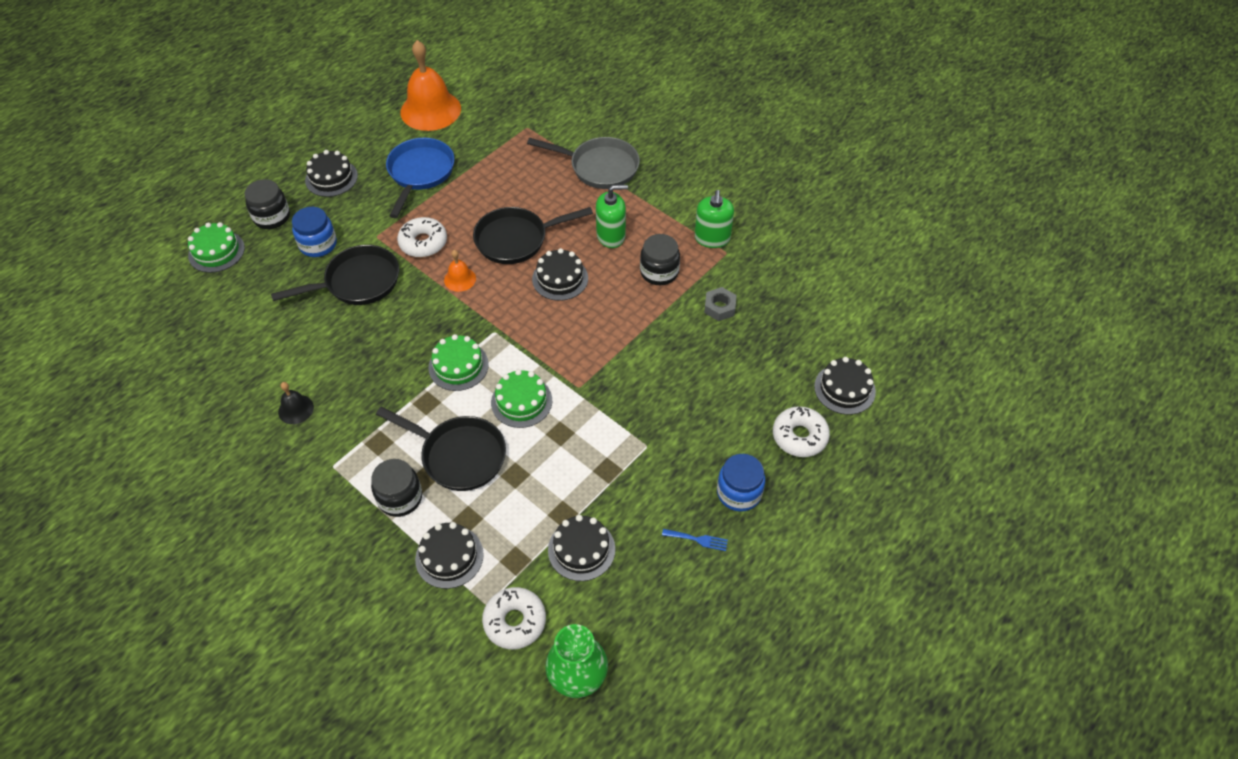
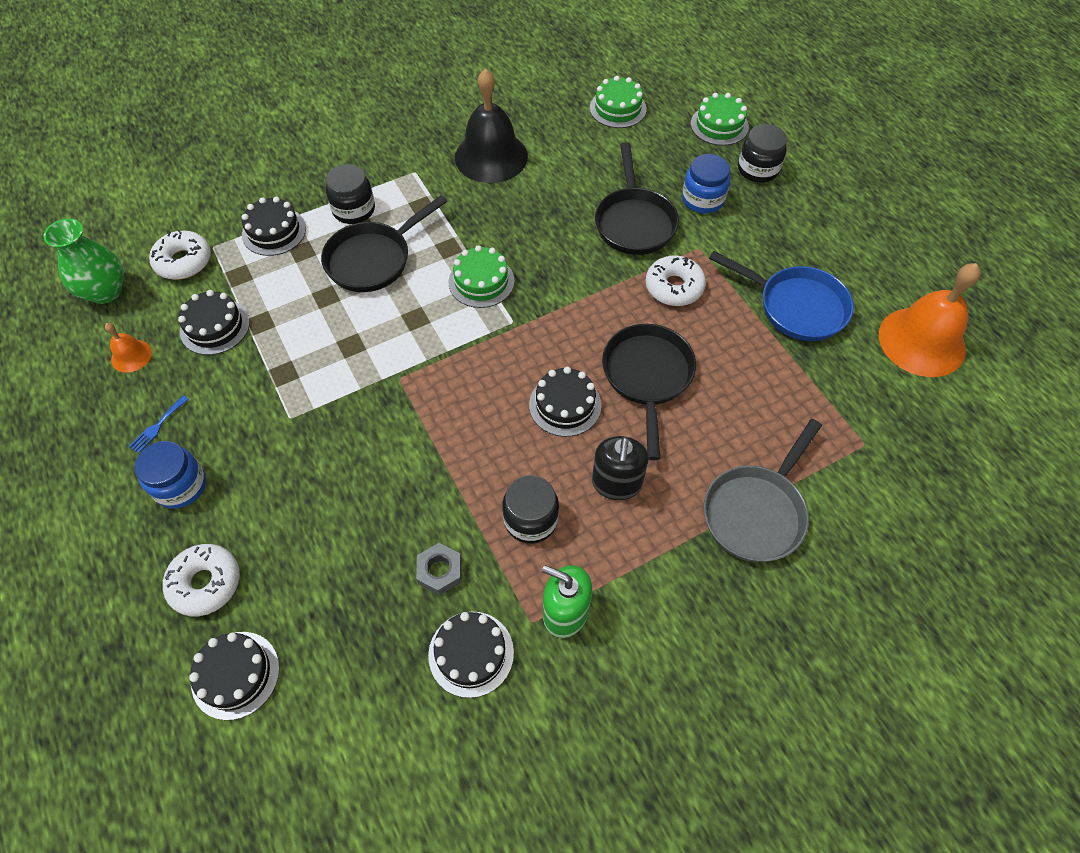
camera: 110 degrees right, 5 degrees up
(296, 409) = (491, 156): black bell -> black bell, size x2.17
(331, 178) = (809, 225): black cake -> black cake (471, 653)
(460, 279) = (604, 308): orange bell -> orange bell (131, 356)
(521, 401) = (408, 323): green cake -> green cake (618, 108)
(611, 236) = (616, 483): green soap dispenser -> black soap dispenser

